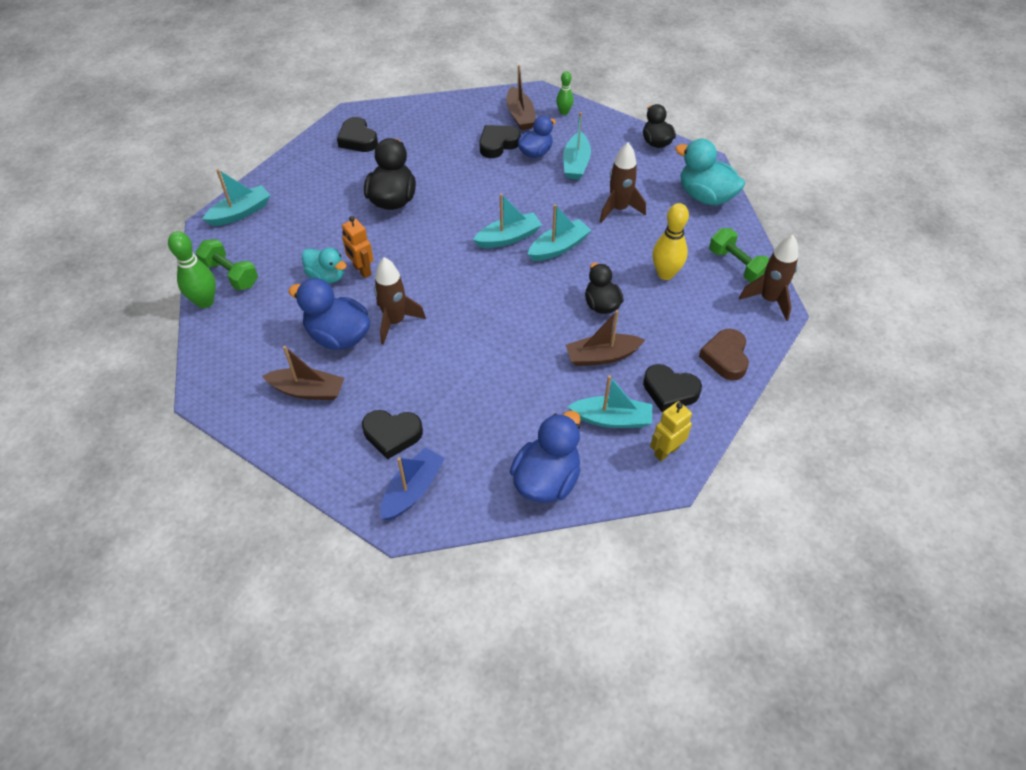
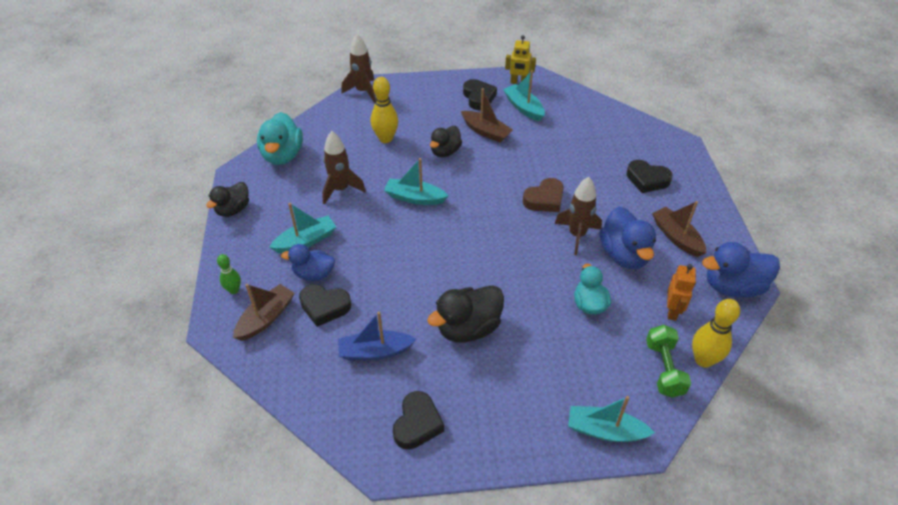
camera: 130 degrees left, 5 degrees down
(205, 302) = (703, 360): green bowling pin -> yellow bowling pin
(362, 270) = (559, 288): orange robot -> orange robot (672, 311)
(392, 435) = (647, 179): black heart -> black heart turned 150 degrees clockwise
(413, 490) = (662, 151): blue boat -> blue boat (375, 351)
(508, 238) = (433, 229): turquoise boat -> none
(546, 480) = (589, 110): blue duck -> blue duck (733, 286)
(725, 357) = (429, 89): brown heart -> brown heart (544, 199)
(737, 265) = (344, 114): green dumbbell -> none

